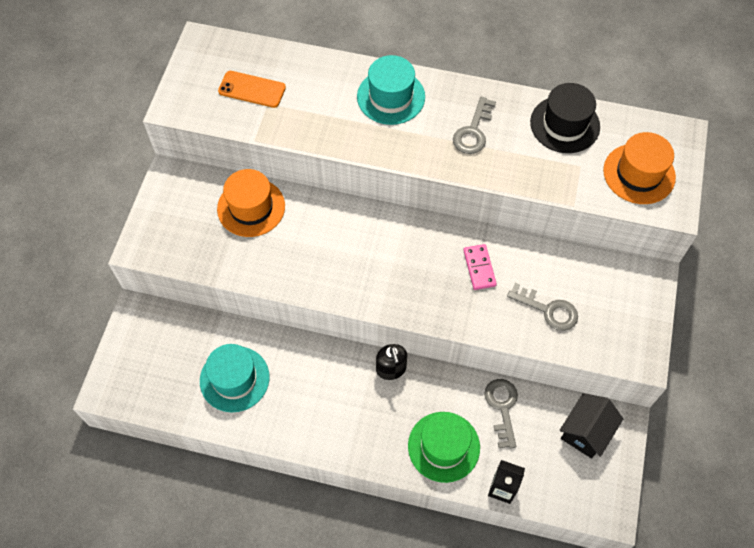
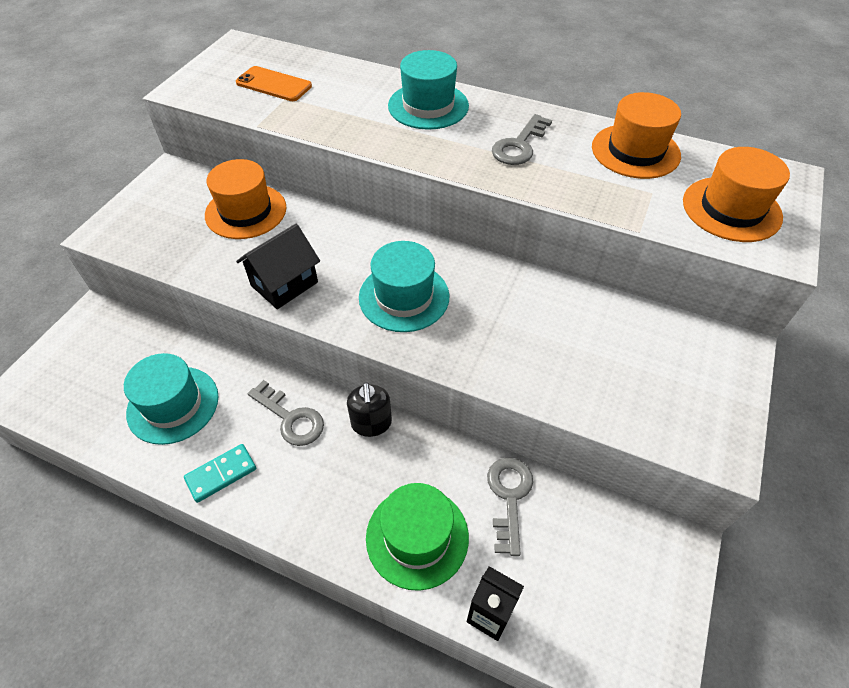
camera: 10 degrees right, 10 degrees down
(291, 426) = (221, 474): none -> turquoise domino
(402, 270) = (404, 297): none -> turquoise hat
(479, 268) = (503, 307): pink domino -> none
(548, 310) = (589, 368): grey key -> grey key (291, 418)
(565, 124) = (635, 151): black hat -> orange hat
(585, 432) = (625, 551): black house -> black house (284, 284)

